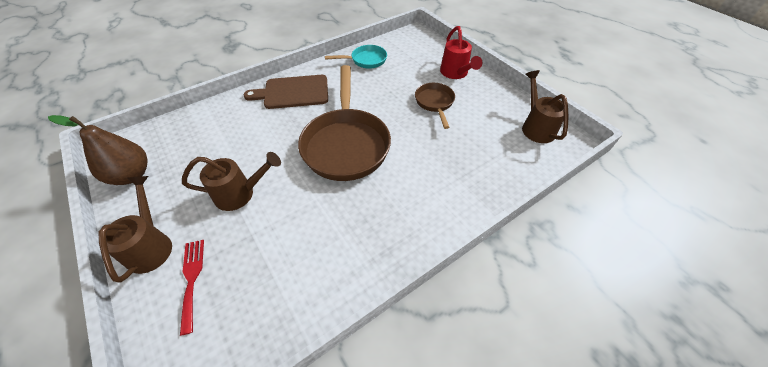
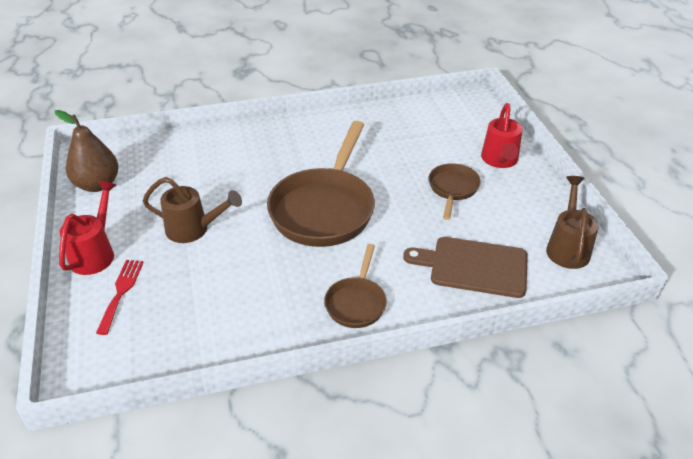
camera: 20 degrees right, 10 degrees down
(151, 246) = (95, 253): brown watering can -> red watering can
(293, 92) = (291, 139): brown cutting board -> brown cutting board (474, 267)
(366, 60) = (393, 120): turquoise pan -> none
(410, 220) = (356, 302): none -> brown pan

